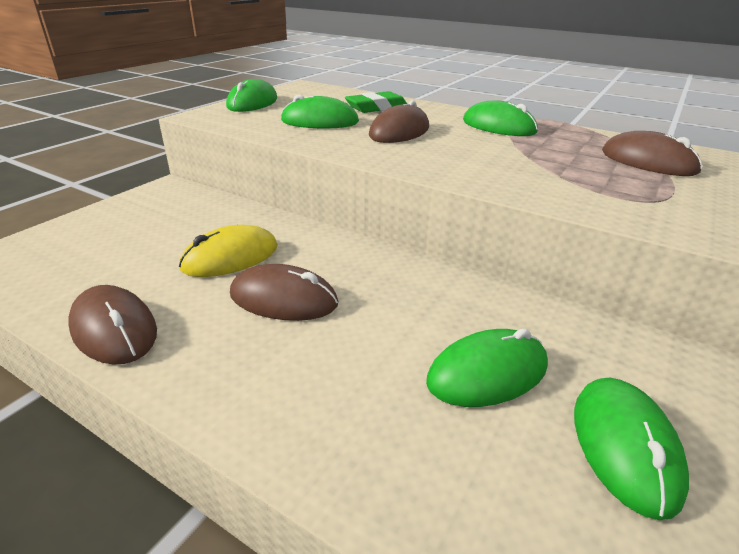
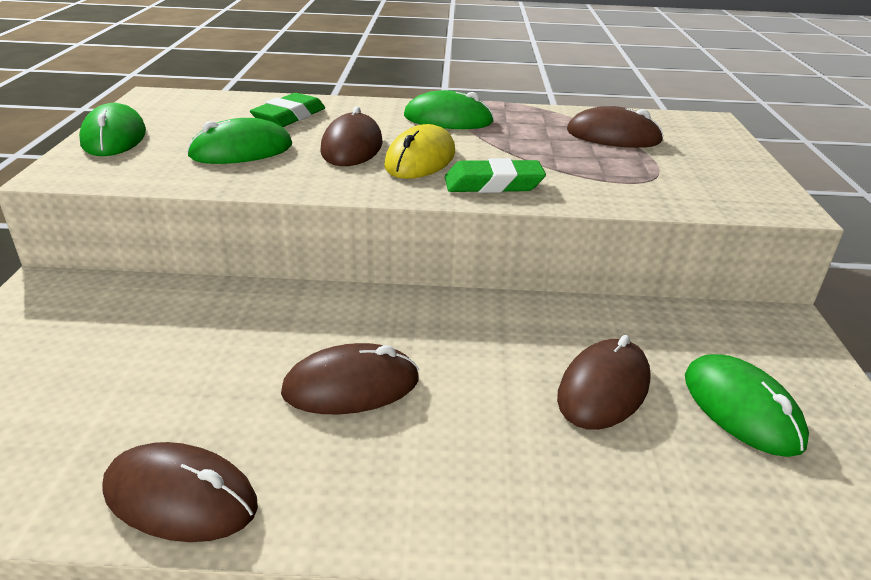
camera: 30 degrees left, 0 degrees up
(230, 257) = (238, 357): yellow mouse -> yellow mouse (420, 159)
(486, 175) = (493, 184): none -> green eraser
(487, 373) = (603, 388): green mouse -> brown mouse

